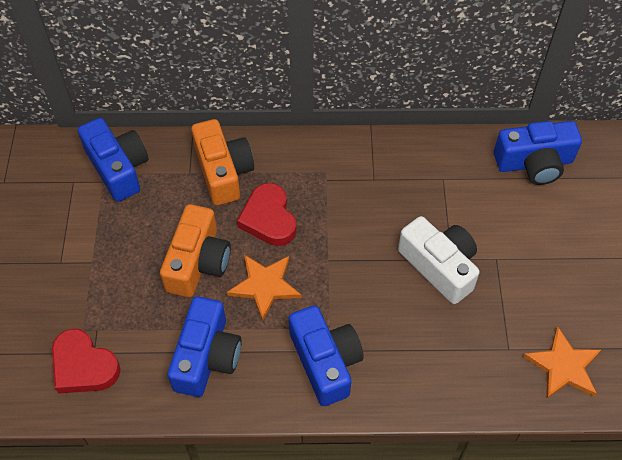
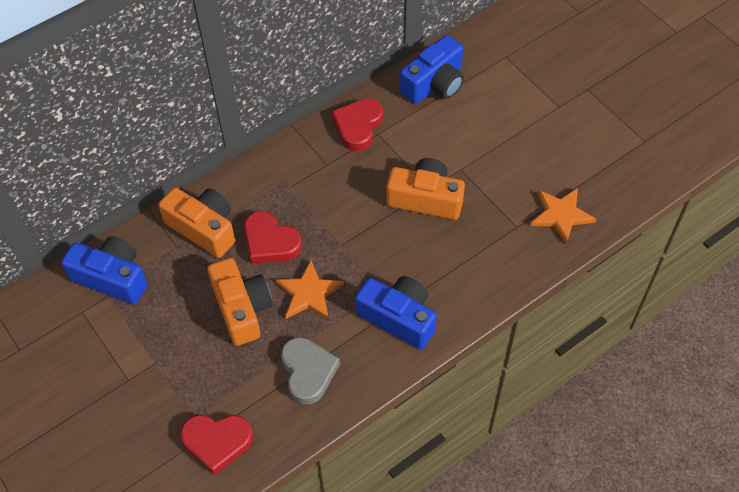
camera: 35 degrees left, 0 degrees up
(207, 356) = (308, 372): blue camera -> grey heart
(429, 162) = (358, 126): none -> red heart
(439, 266) = (425, 199): white camera -> orange camera

